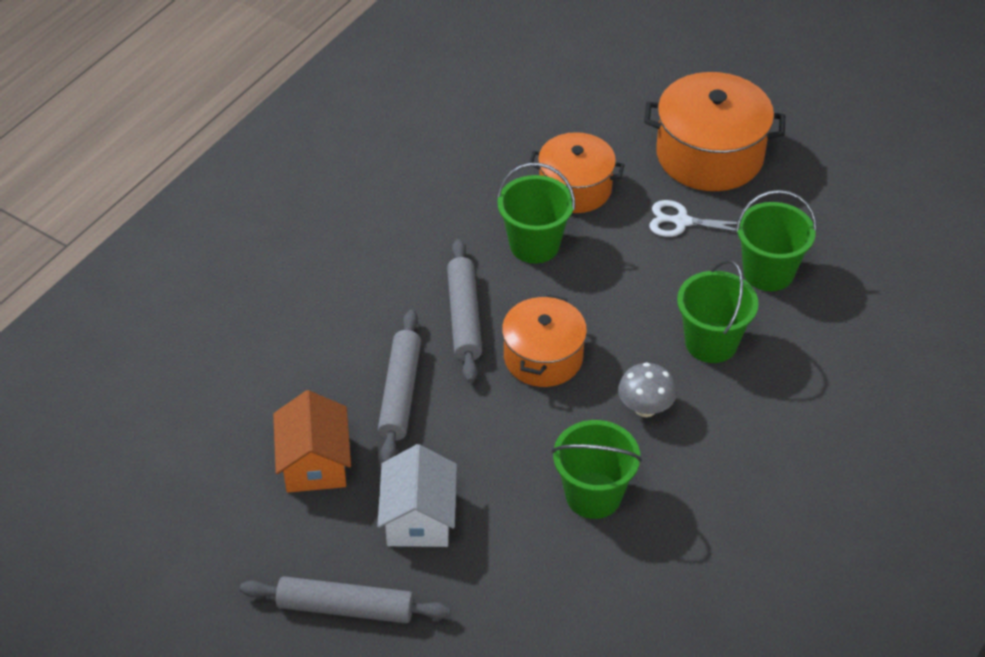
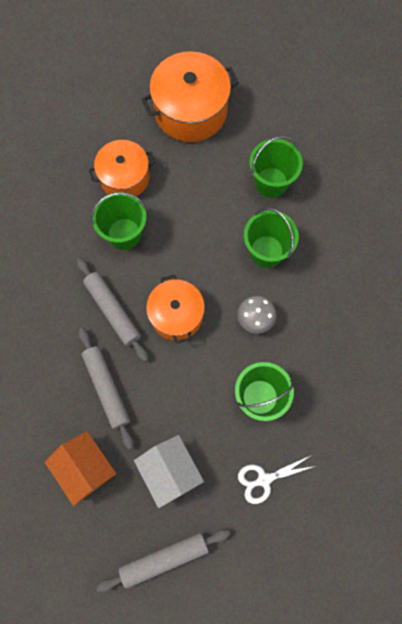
camera: 30 degrees left, 25 degrees up
(681, 221) = (201, 170): white scissors -> white scissors (264, 480)

